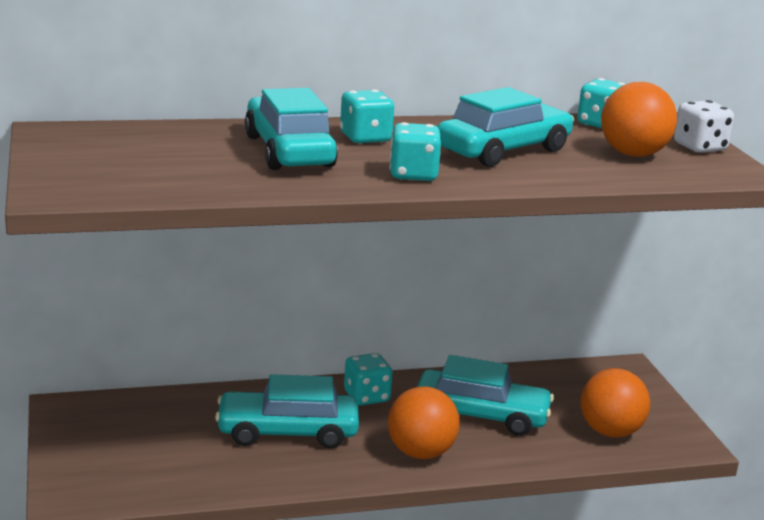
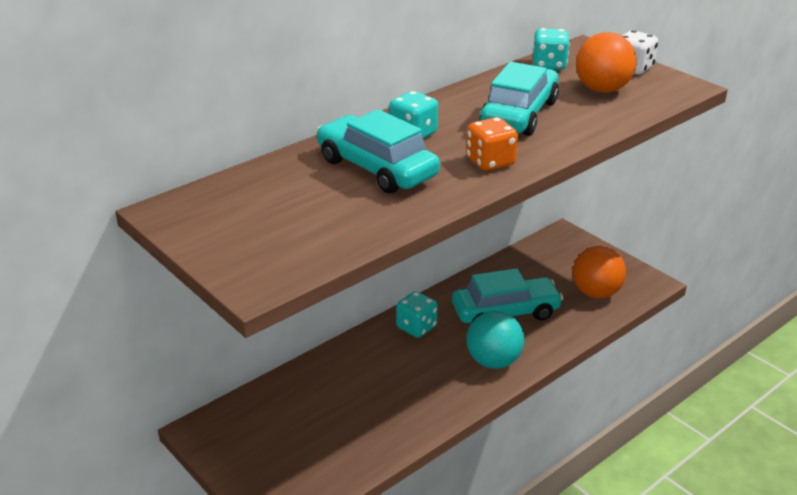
camera: 25 degrees left, 10 degrees up
(287, 432) = (388, 382): turquoise car -> none
(413, 175) = (490, 162): turquoise dice -> orange dice
(420, 453) = (493, 361): orange ball -> turquoise ball

